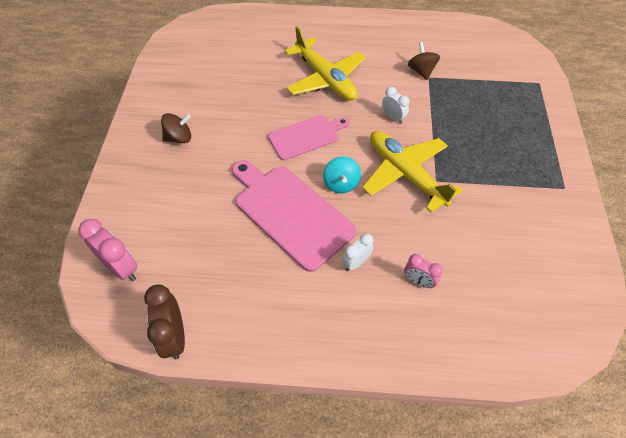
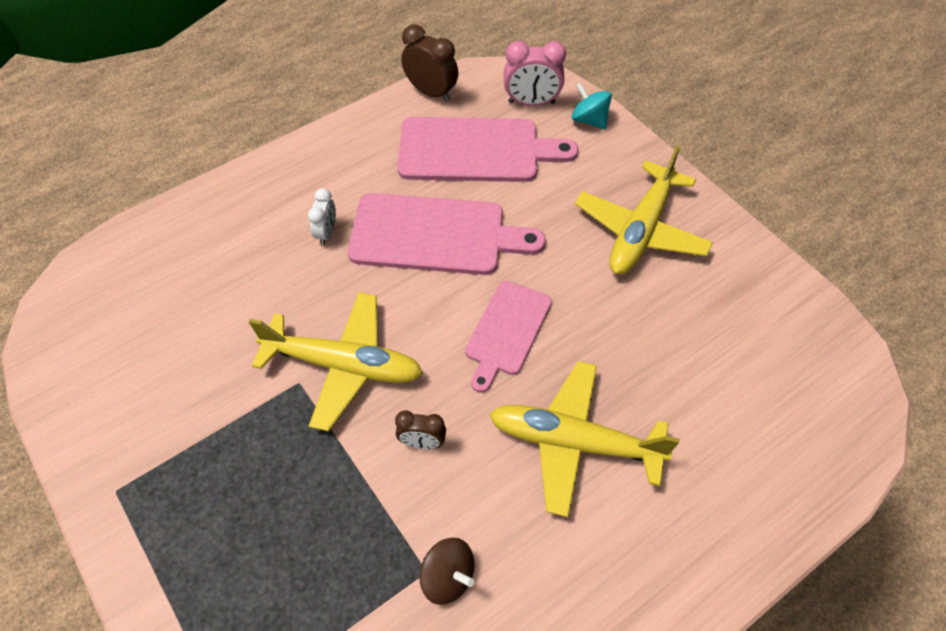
camera: 140 degrees right, 0 degrees up
(179, 138) = (641, 230): brown spinning top -> yellow plane
(203, 255) = (475, 150): none -> pink cutting board
(341, 184) = (410, 301): turquoise spinning top -> turquoise spinning top (589, 120)
(393, 117) = (422, 443): white clock -> brown clock
(418, 281) = (250, 255): pink clock -> none

